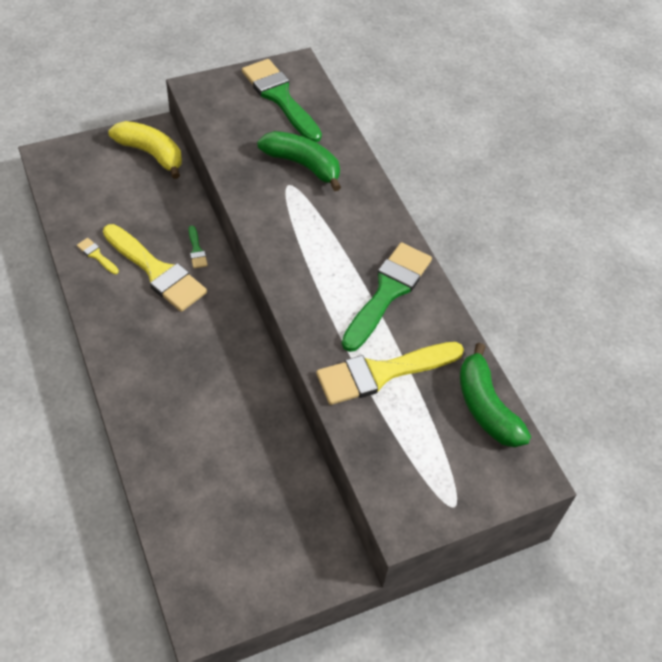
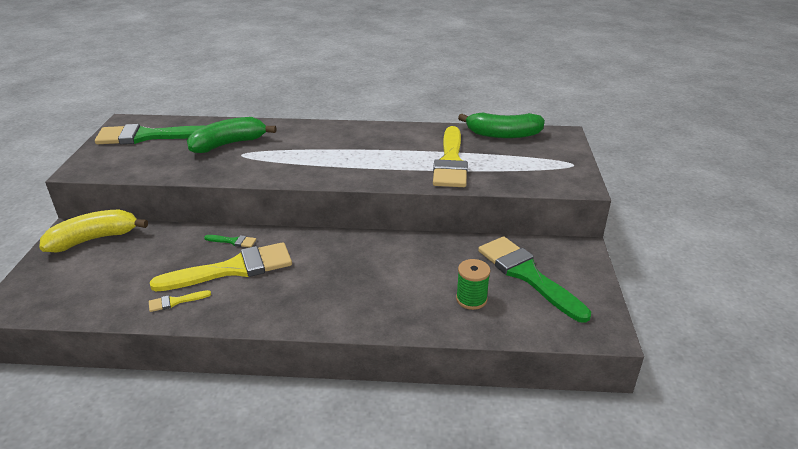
camera: 60 degrees left, 20 degrees down
(199, 481) = (471, 299): none -> green spool
(387, 292) = (382, 142): green brush -> green brush (527, 275)

